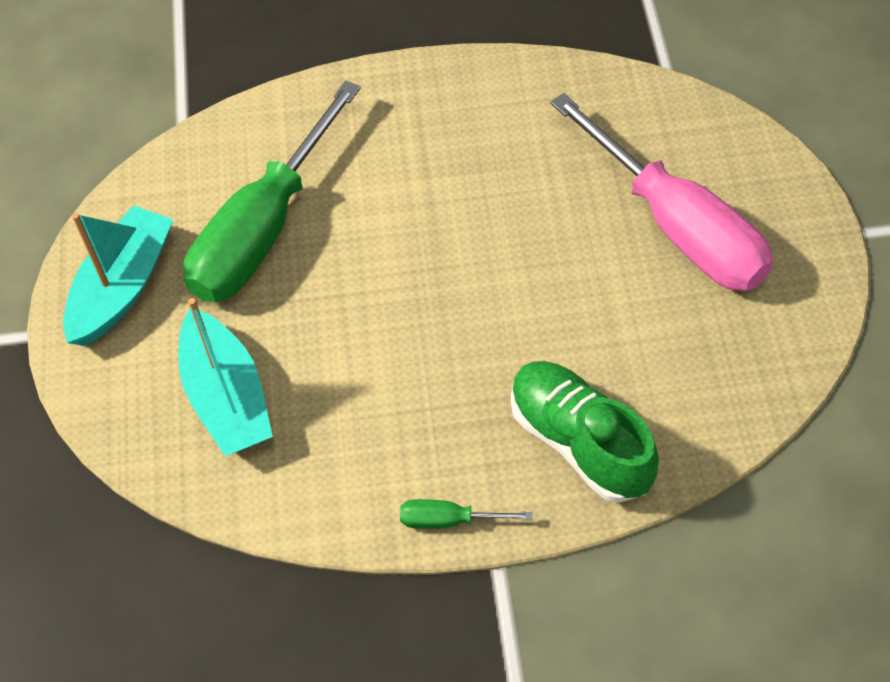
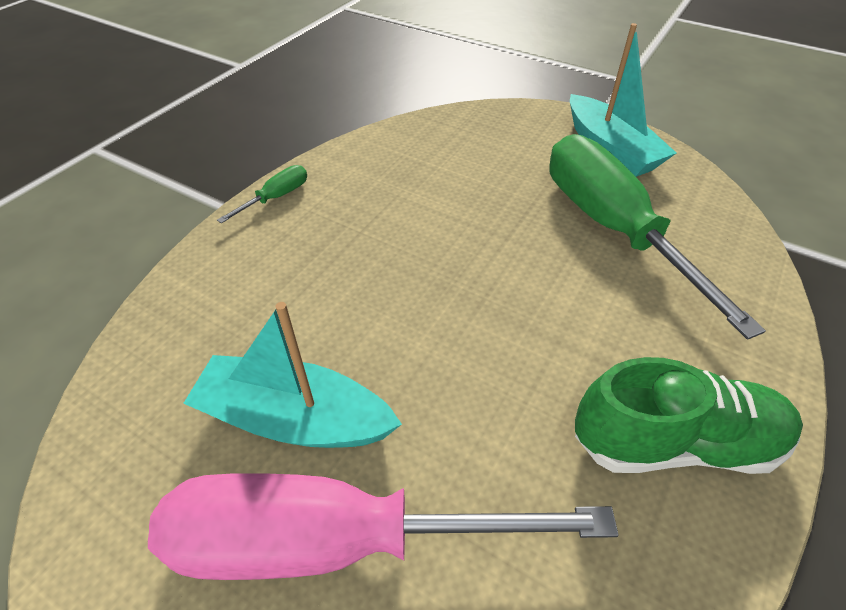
camera: 125 degrees right, 10 degrees down
(226, 397) = (475, 154): turquoise boat -> turquoise boat (295, 419)
(579, 442) = (235, 289): green shoe -> green shoe (674, 442)

